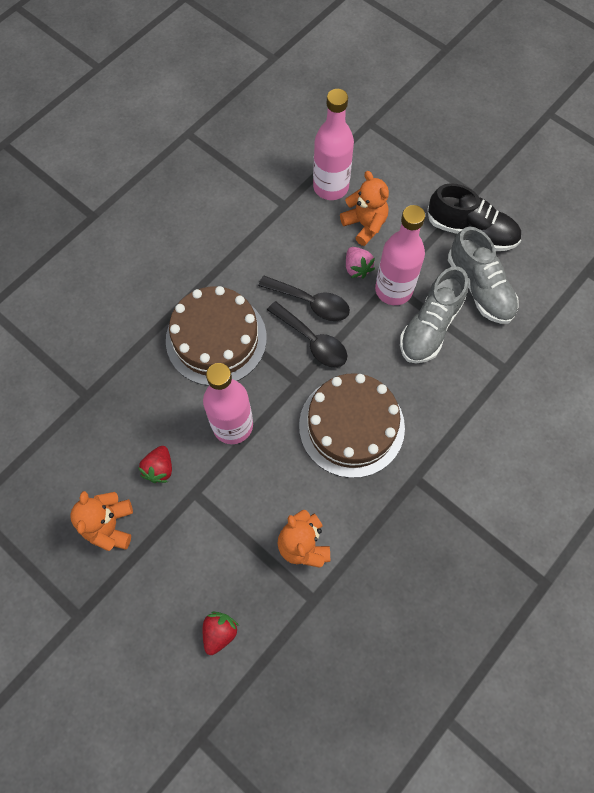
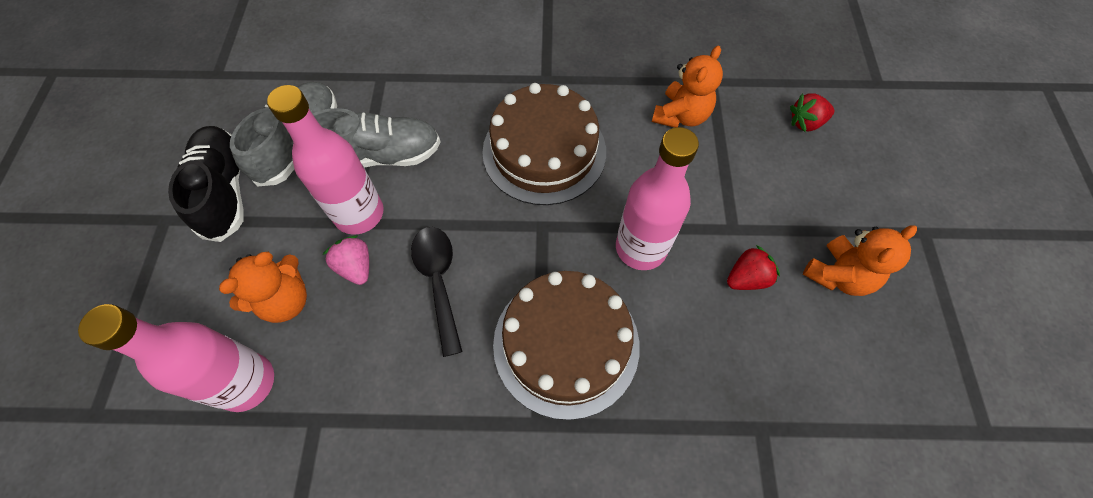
camera: 130 degrees left, 5 degrees down
(312, 341) = (484, 246): black spoon -> none
(357, 268) = (356, 267): pink strawberry -> pink strawberry turned 60 degrees counterclockwise
(365, 225) = (285, 300): orange teddy bear -> orange teddy bear turned 150 degrees counterclockwise

